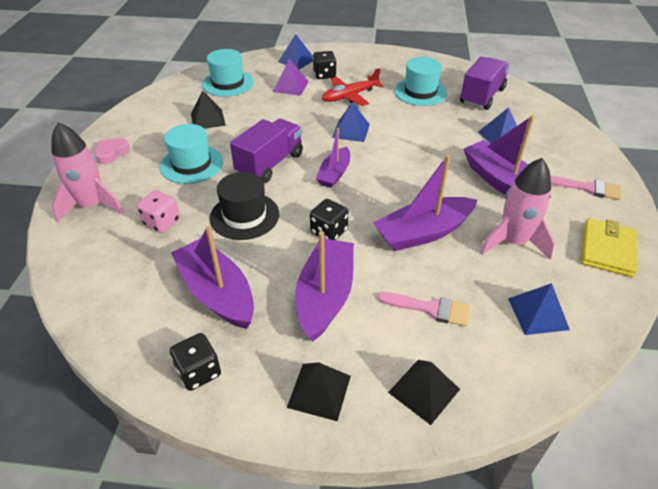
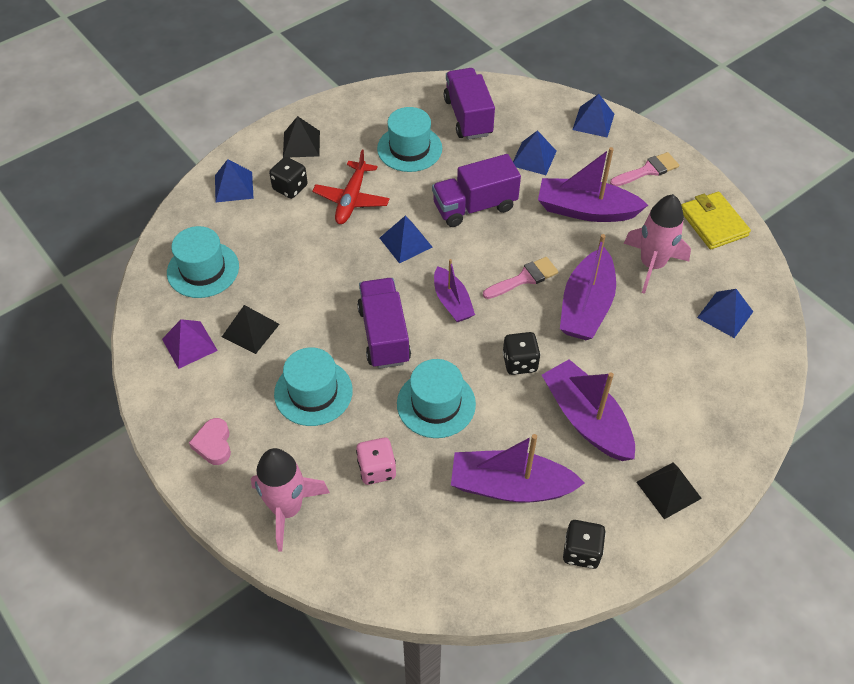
camera: 45 degrees left, 10 degrees up
(244, 216) = (436, 404): black hat -> turquoise hat
(291, 86) = (276, 227): purple pyramid -> purple pyramid (189, 344)
(421, 138) = (474, 206): none -> purple truck
(424, 391) = (723, 431): black pyramid -> black pyramid (301, 144)
(431, 309) = (662, 368): pink brush -> pink brush (524, 278)
(577, 141) = (593, 122): none -> blue pyramid

